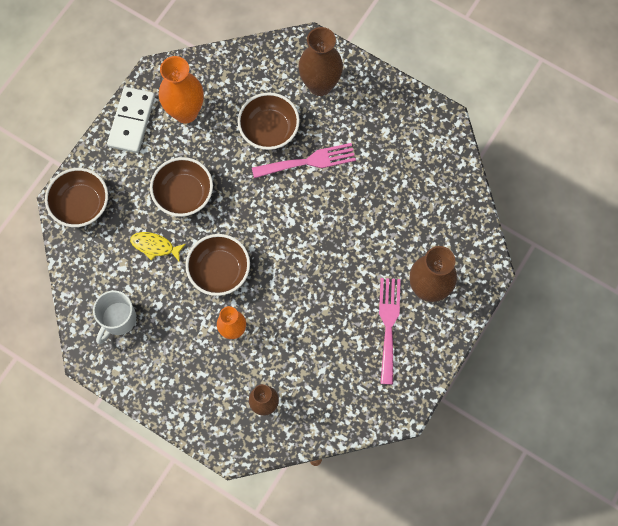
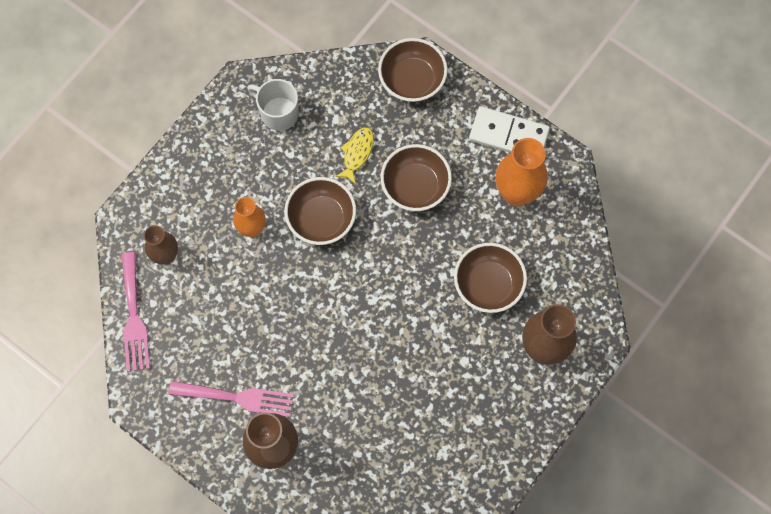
camera: 95 degrees right, 0 degrees up
(309, 161) = (445, 326): pink fork -> pink fork (134, 317)

